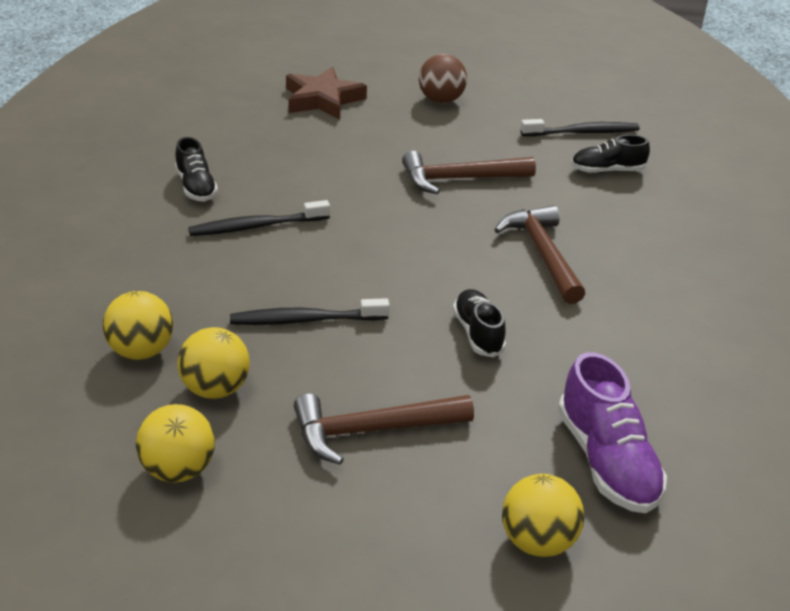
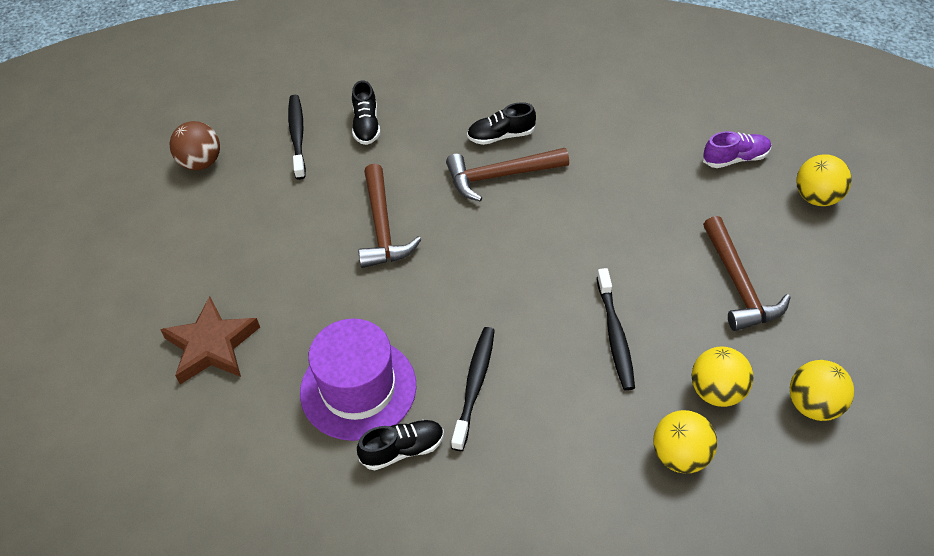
camera: 85 degrees left, 15 degrees up
(256, 226) = (474, 385): black toothbrush -> black toothbrush turned 150 degrees counterclockwise
(266, 166) = (358, 388): none -> purple hat
(441, 100) = (223, 240): brown ball -> brown ball (201, 162)
(478, 333) = (612, 220): black shoe -> black shoe (501, 136)
(607, 461) = (735, 158): purple shoe -> purple shoe, size x0.64

